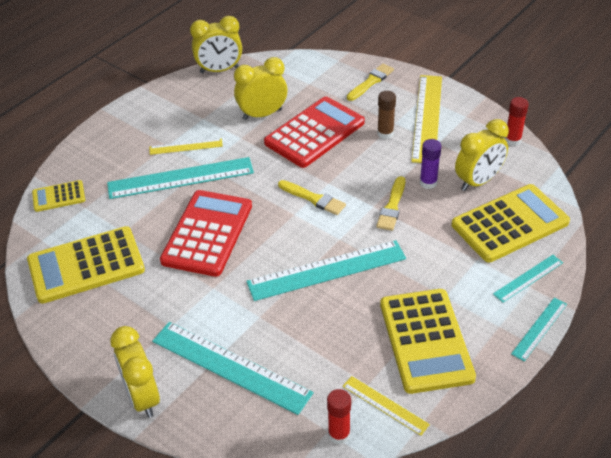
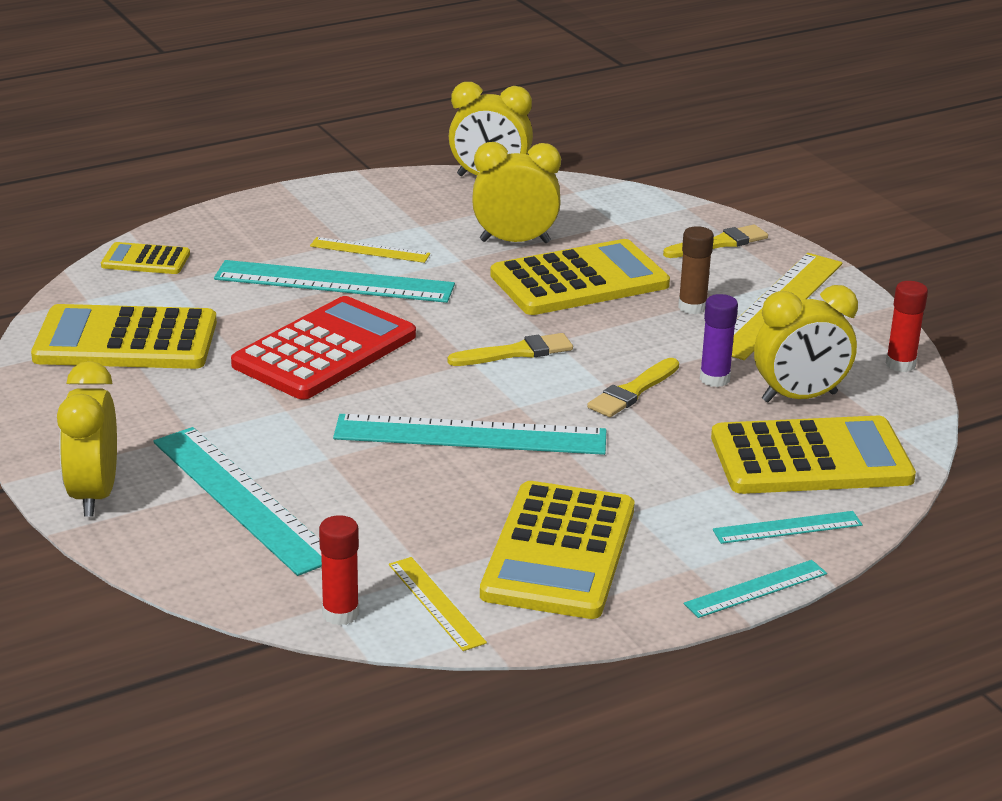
camera: 20 degrees right, 15 degrees down
(313, 199) = (516, 352): yellow brush -> yellow brush turned 75 degrees counterclockwise
(314, 133) = (579, 280): red calculator -> yellow calculator

